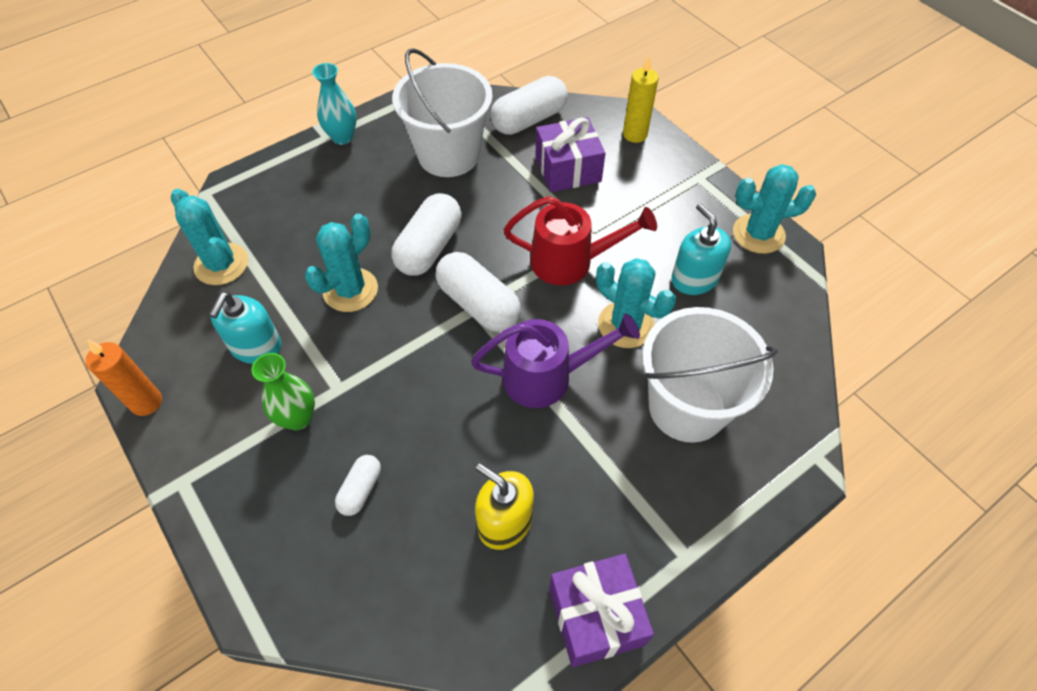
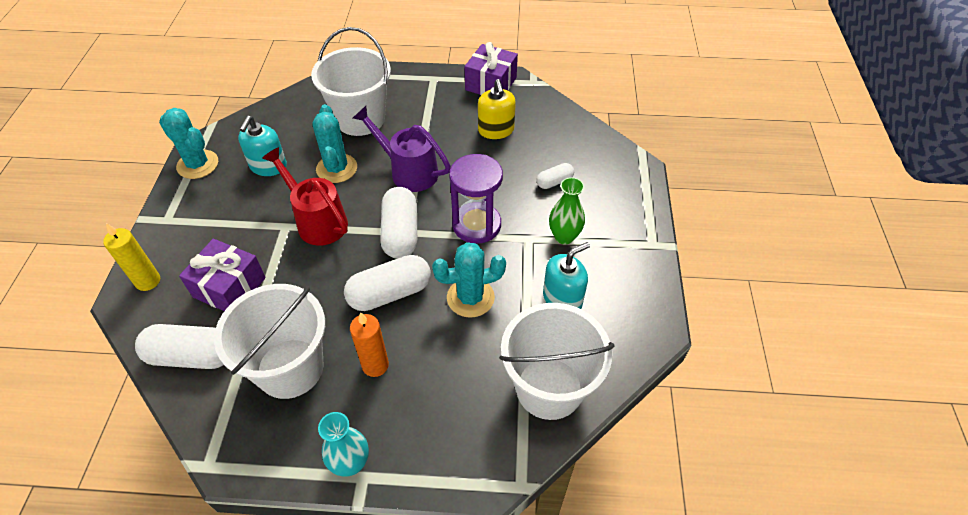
camera: 140 degrees left, 5 degrees down
(146, 402) = (656, 307): orange candle -> orange candle (375, 365)
(221, 264) = (549, 388): turquoise cactus -> white bucket
(408, 365) = (476, 225): none -> purple hourglass

